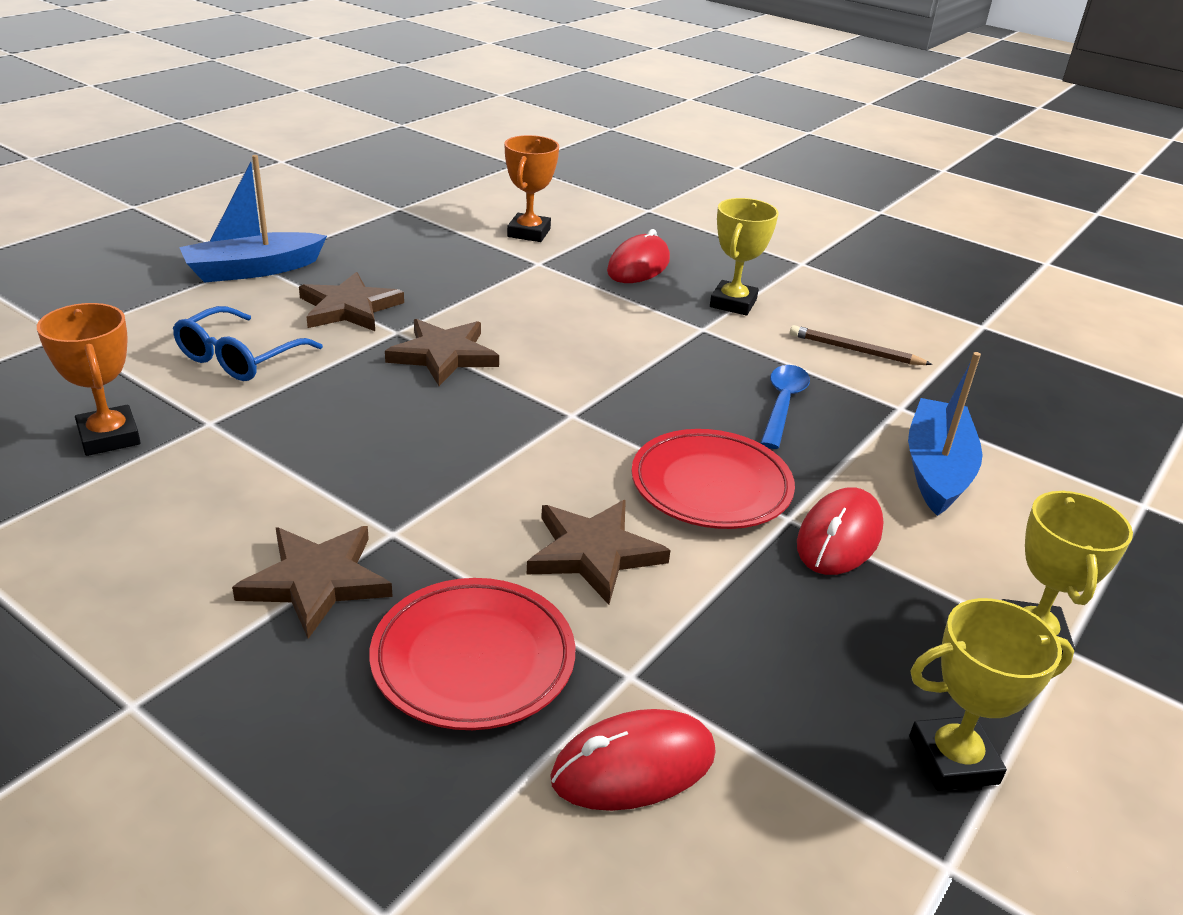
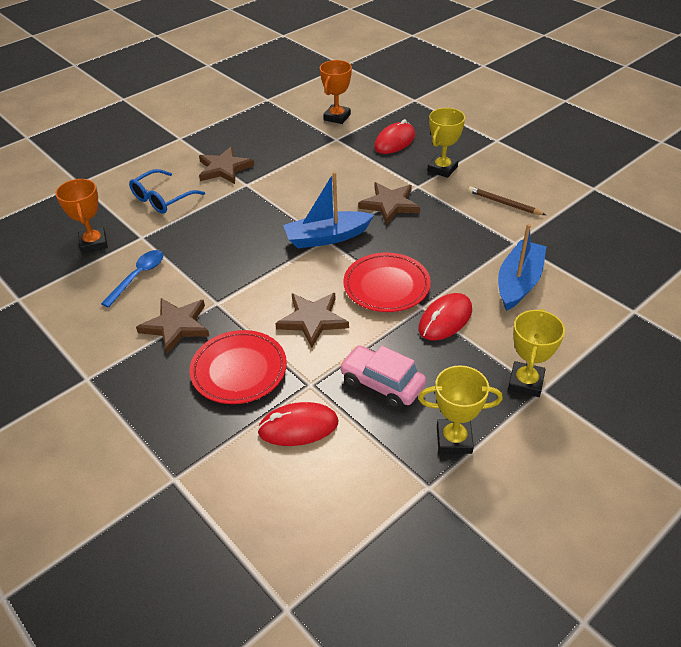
camera: 15 degrees right, 10 degrees up
(253, 270) = (179, 142): blue boat -> blue boat (327, 237)
(443, 355) = (267, 200): brown star -> brown star (390, 204)
(770, 662) = (382, 384): none -> pink car
(782, 404) = (446, 238): blue spoon -> blue spoon (138, 276)

